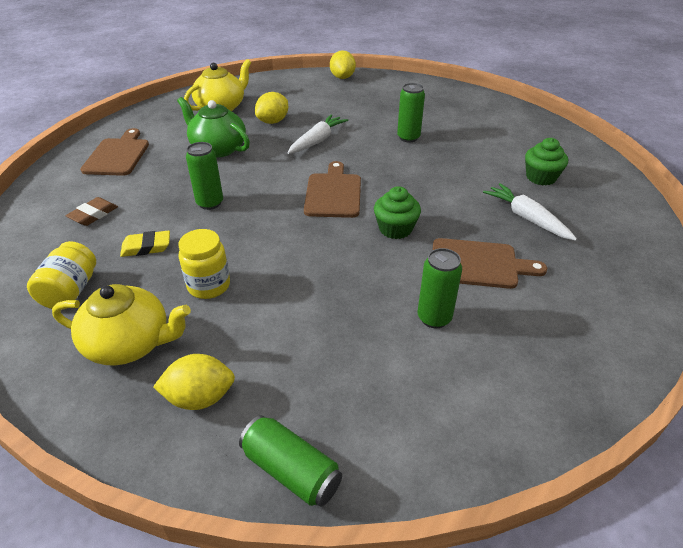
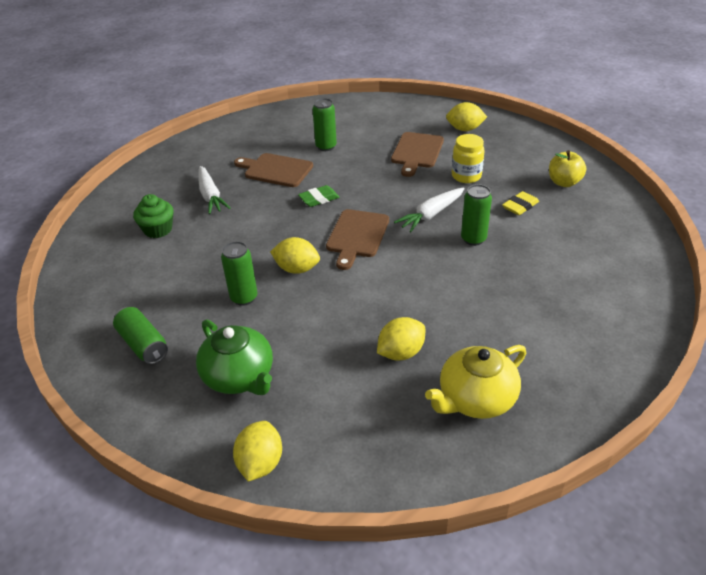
camera: 165 degrees left, 0 degrees up
(70, 291) = (564, 182): yellow jar -> yellow apple
(93, 215) = (580, 240): brown eraser -> none
(117, 155) = (593, 315): brown cutting board -> brown cutting board (417, 152)
(130, 344) = (510, 152): yellow teapot -> none
(146, 247) = (520, 206): yellow eraser -> yellow eraser turned 45 degrees counterclockwise
(218, 148) = (472, 310): green teapot -> green teapot (239, 377)
(291, 470) = (421, 106): green can -> green can (143, 344)
(317, 141) = (352, 307): white carrot -> white carrot (431, 215)
(377, 160) = (297, 269): none -> yellow lemon
(395, 229) = (319, 199): green cupcake -> green eraser

